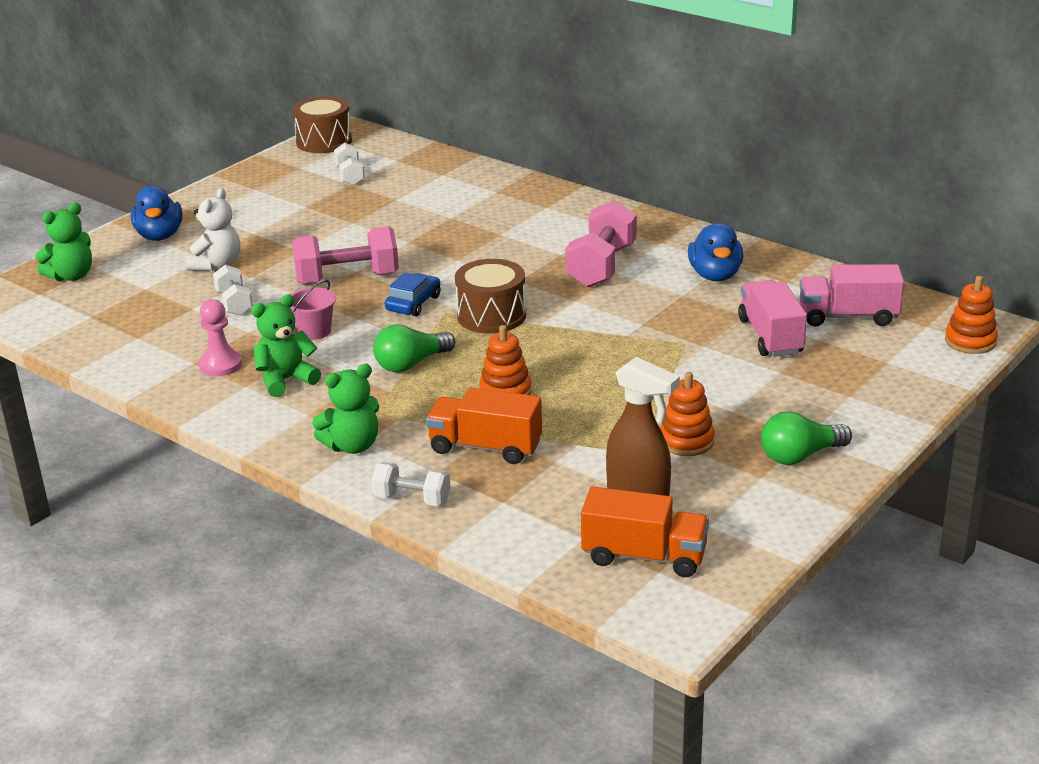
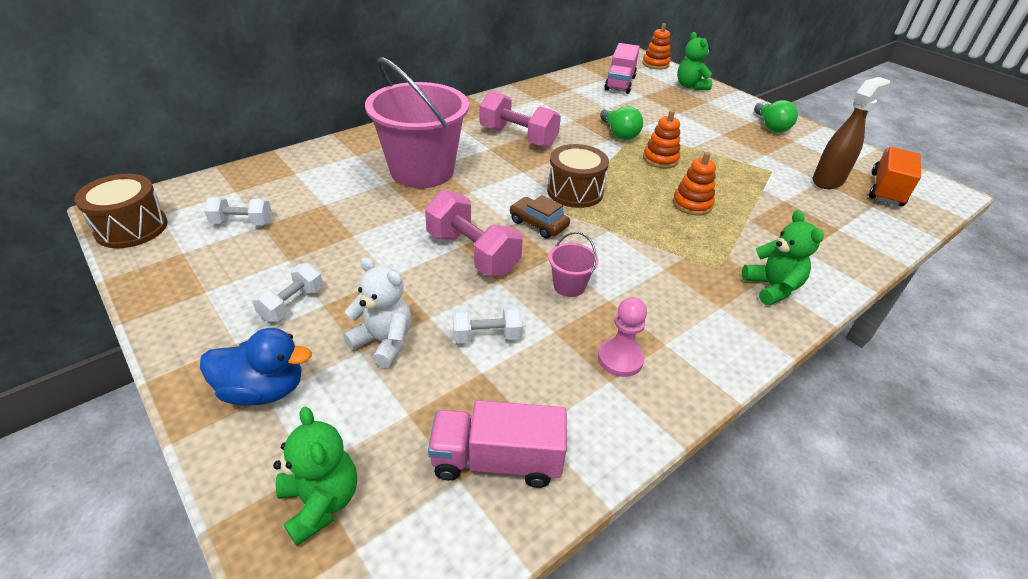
camera: 80 degrees left, 10 degrees up
(286, 380) = (658, 315): green teddy bear -> green teddy bear (690, 86)
(347, 278) = (472, 253): pink dumbbell -> pink dumbbell turned 45 degrees counterclockwise
(411, 364) = (642, 240): green light bulb -> green light bulb (619, 133)
(412, 499) = (845, 268): white dumbbell -> white dumbbell (292, 304)
(413, 303) = (538, 224): blue car -> brown car
(484, 228) = (422, 171): none -> pink bucket
(485, 447) = (769, 225): orange truck -> none
(686, 441) = (757, 153): orange stacking toy -> orange stacking toy (660, 159)
(715, 275) = (552, 105): blue duck -> none
(770, 336) = (637, 106): pink truck -> pink truck (496, 460)

